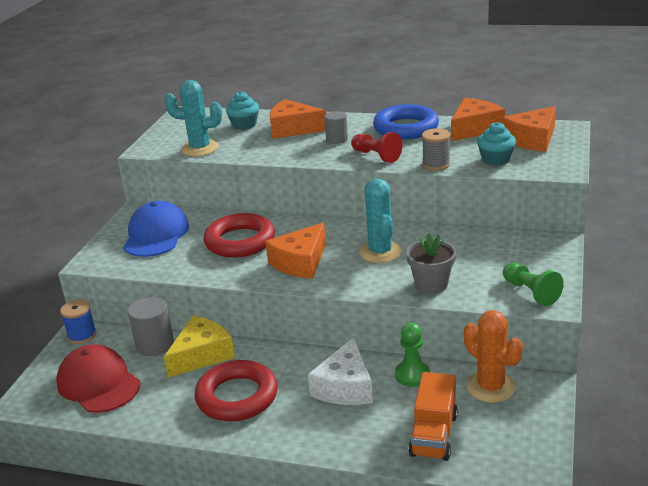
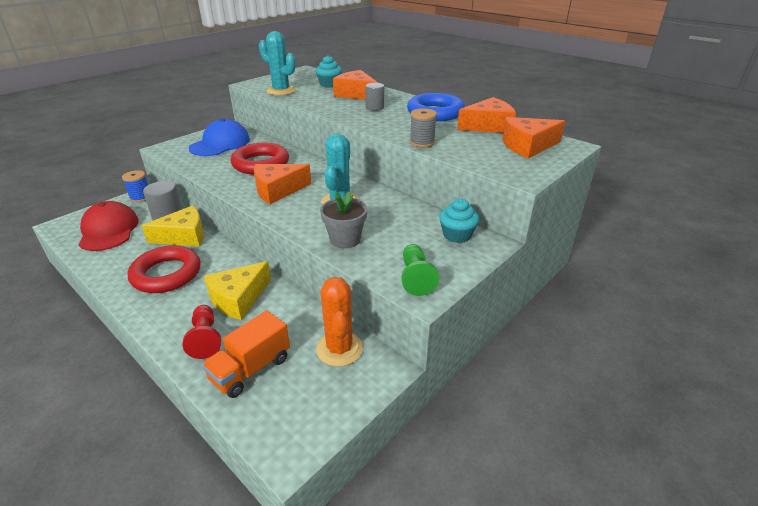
camera: 25 degrees right, 5 degrees up
(345, 387) = (238, 298): white cheese -> yellow cheese
(376, 156) = (386, 125): red pawn -> red pawn (205, 338)
(412, 375) = (293, 311): green pawn -> none
(496, 160) = (475, 152): turquoise cupcake -> turquoise cupcake (457, 235)

